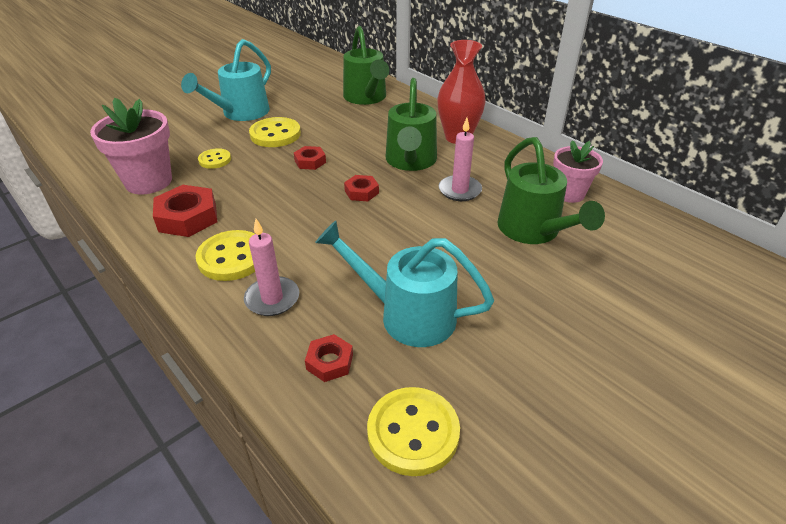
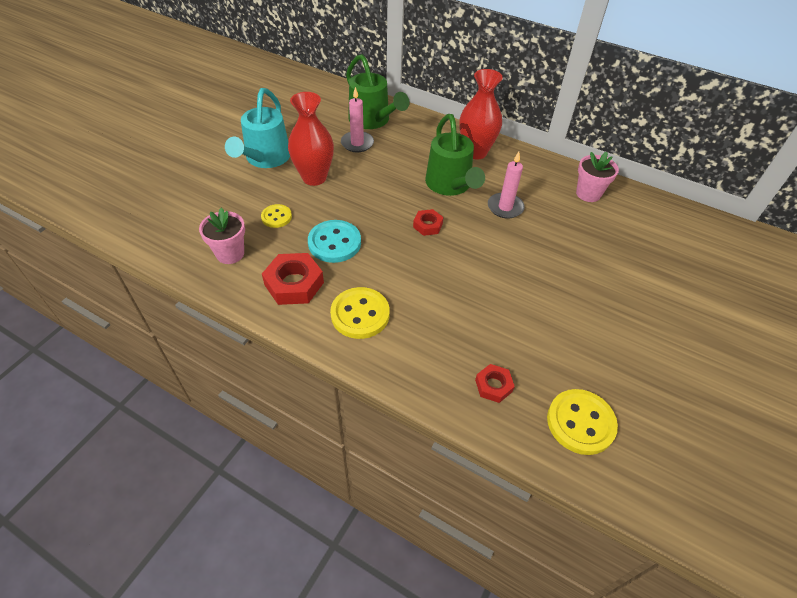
camera: 20 degrees left, 10 degrees up
(148, 181) = (230, 253): pink flower pot -> pink flower pot, size x0.65
(254, 190) = (334, 243): none -> turquoise button
(272, 298) = (417, 344): pink candle -> pink candle (357, 143)
(275, 134) = (314, 177): yellow button -> red vase
(310, 161) = (365, 202): red nut -> none
(407, 314) = (526, 331): turquoise watering can -> none
(533, 231) = (579, 235): green watering can -> none

